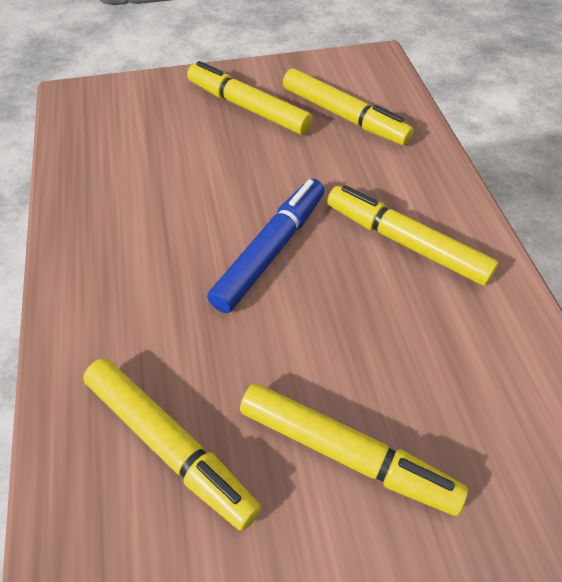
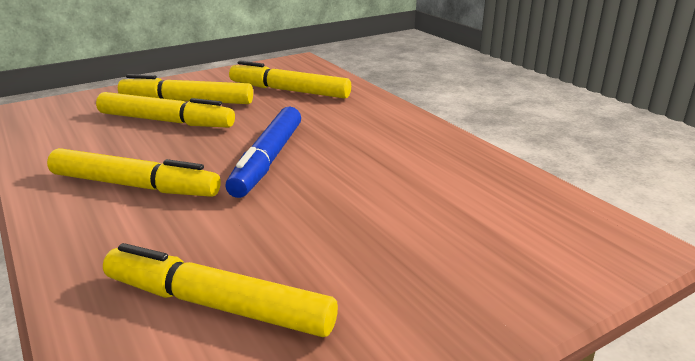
camera: 160 degrees right, 25 degrees down
(248, 107) = (378, 283): yellow marker -> yellow marker (166, 121)

